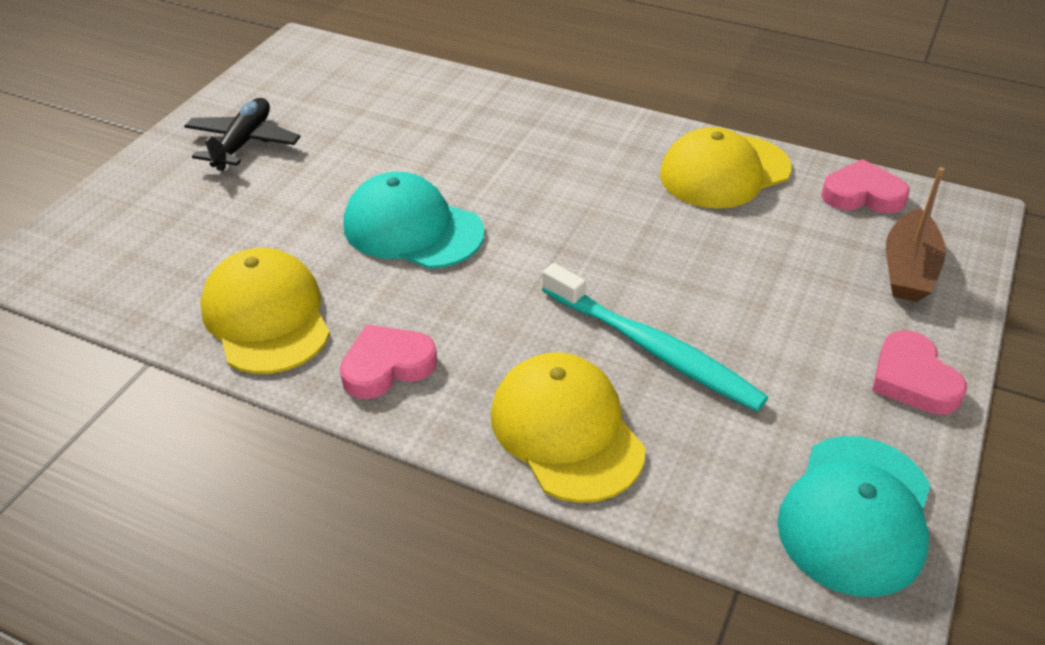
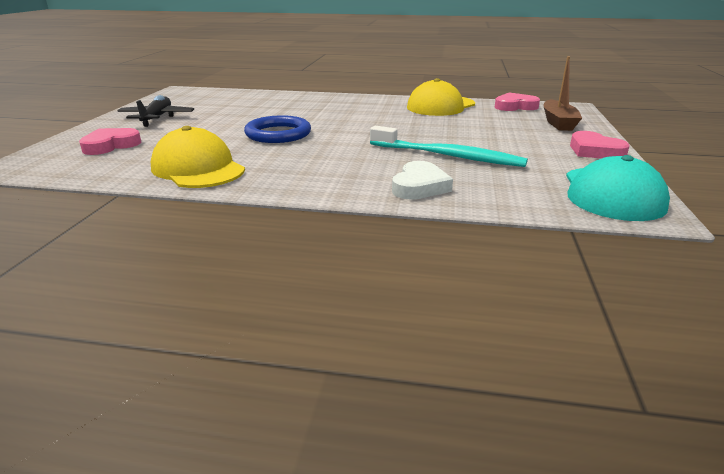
camera: 15 degrees left, 15 degrees down
(387, 366) = (289, 177): pink heart -> pink heart (111, 145)
(412, 229) = (278, 134): turquoise cap -> blue ring
(566, 431) = (419, 186): yellow cap -> white heart

